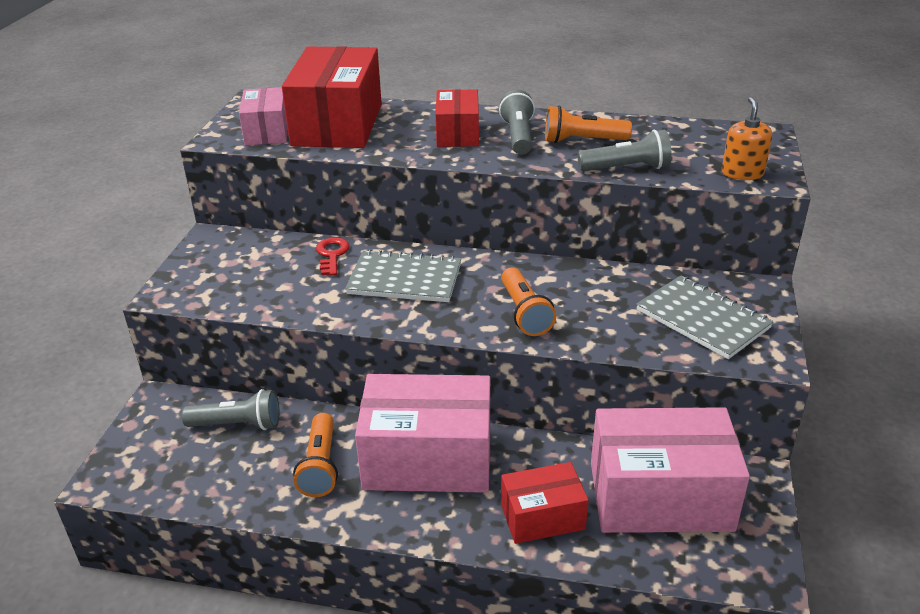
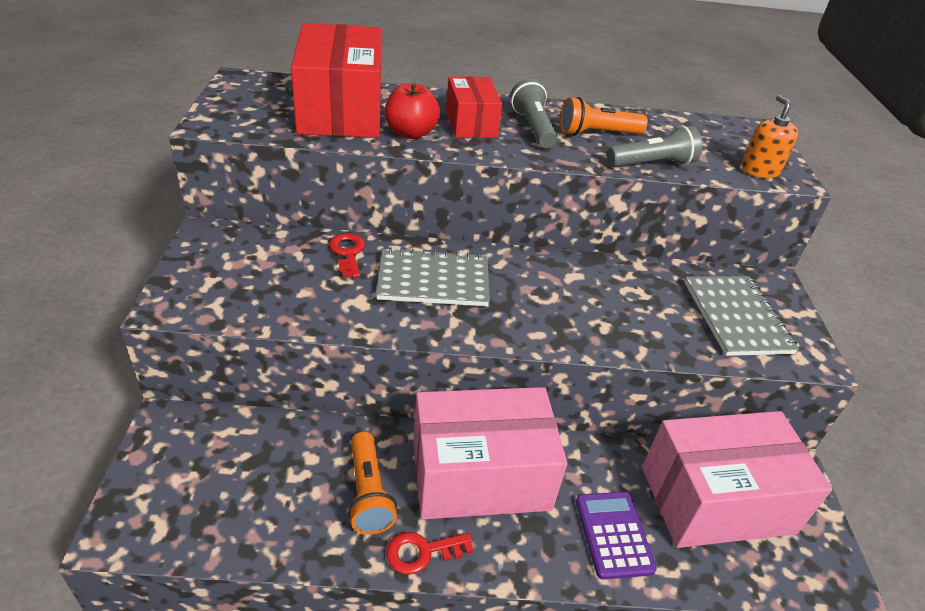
camera: 15 degrees left, 5 degrees up
(237, 424) = (264, 447): grey flashlight -> none
(267, 131) = (265, 117): pink box -> none
(356, 515) = (422, 552): none -> red key
(396, 143) = (411, 133): none -> red apple
(524, 313) = (567, 316): orange flashlight -> none
(542, 517) = (614, 534): red box -> purple calculator
(702, 319) = (736, 317): grey notebook -> grey notebook turned 45 degrees clockwise

